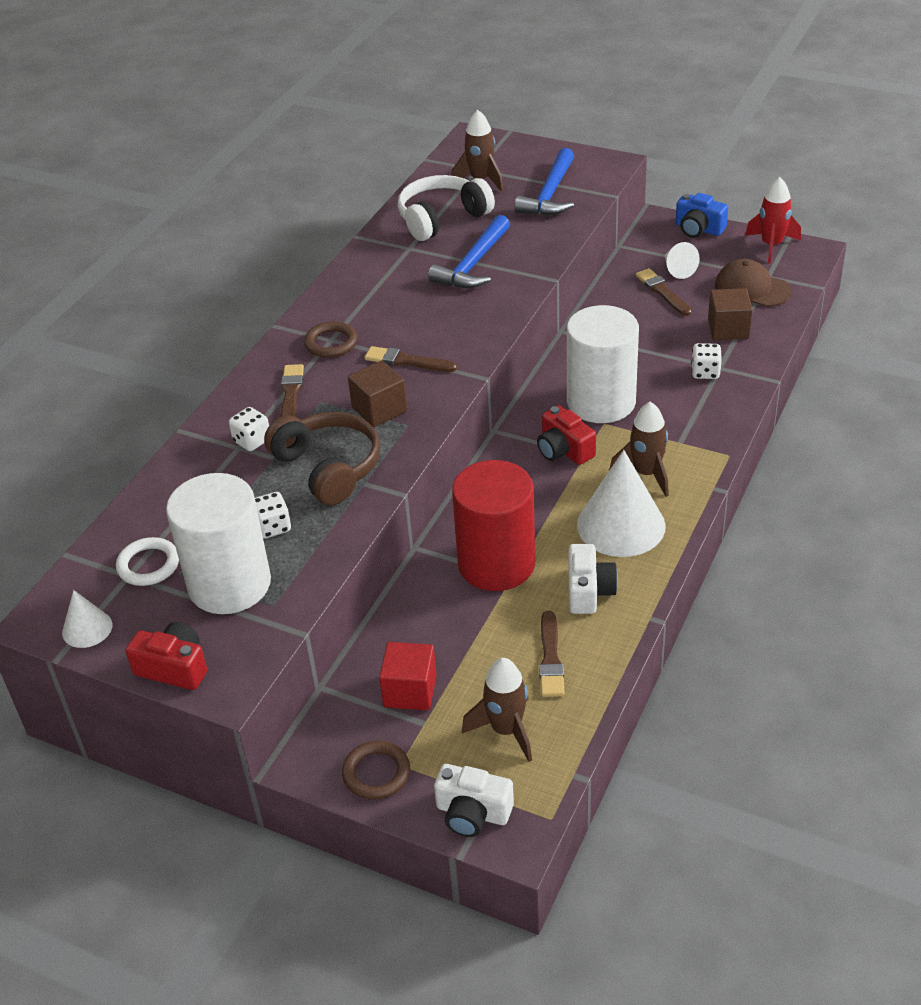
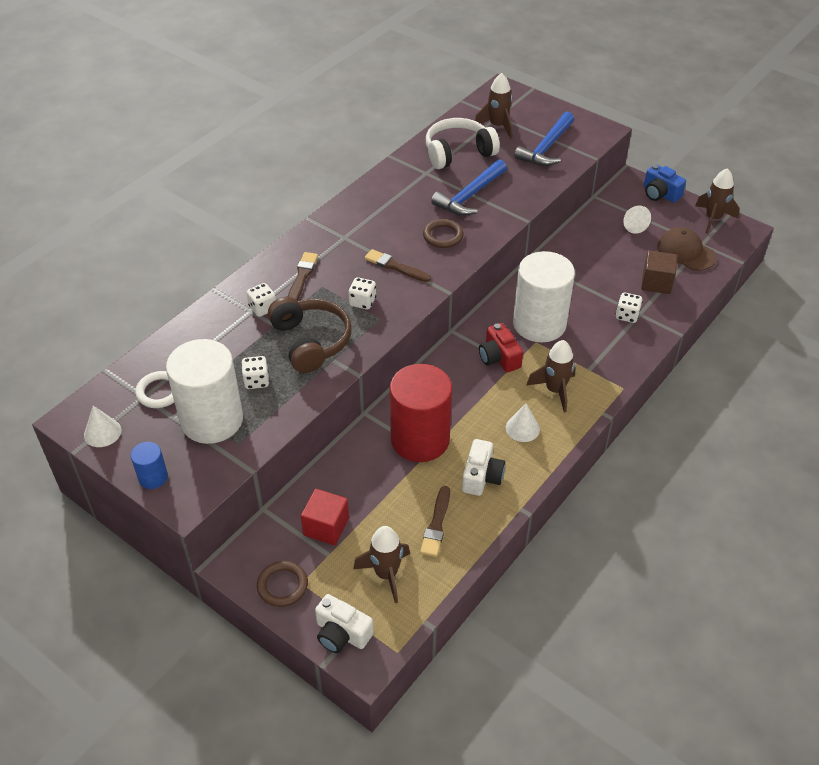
camera: 10 degrees right, 5 degrees up
(174, 668) = (153, 477): red camera -> blue cylinder
(331, 343) = (344, 240): brown ring -> brown ring (443, 236)
(379, 409) = (362, 302): brown cube -> white dice
(621, 525) = (522, 428): white cone -> white cone, size x0.50
(662, 292) = (615, 241): brown brush -> none
(771, 245) = (713, 219): red rocket -> brown rocket

